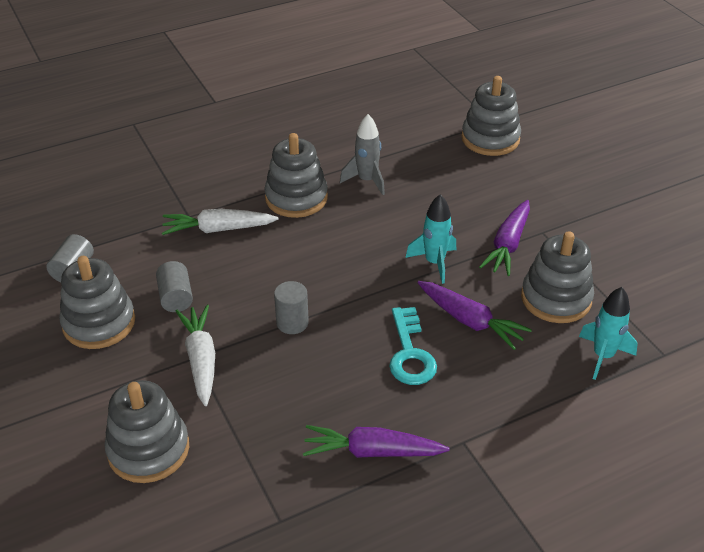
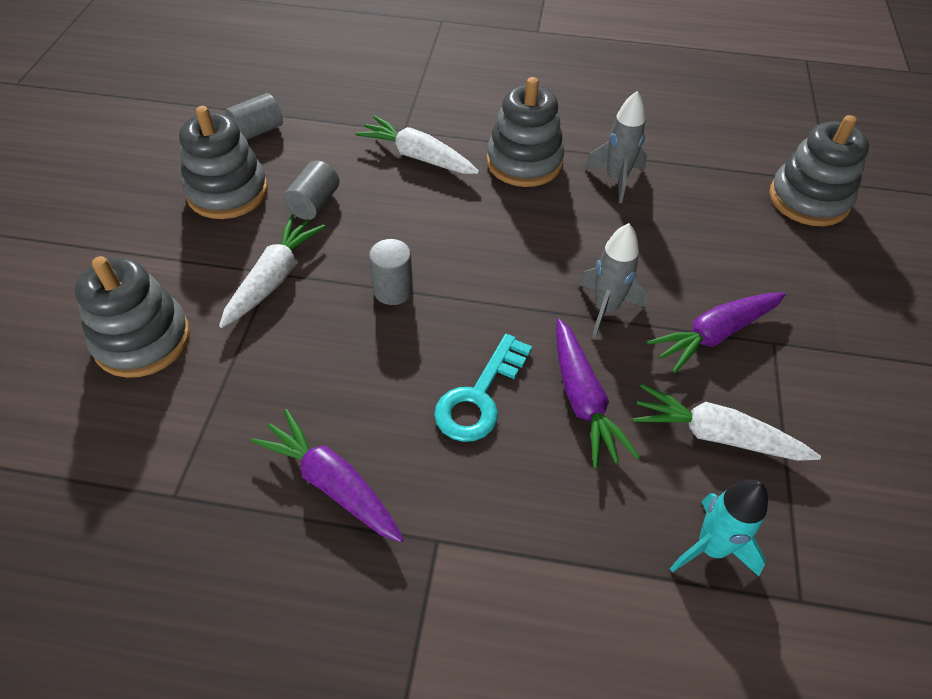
camera: 35 degrees right, 10 degrees up
(434, 263) = (606, 308): turquoise rocket -> grey rocket
(556, 298) = (716, 435): grey stacking toy -> white carrot

